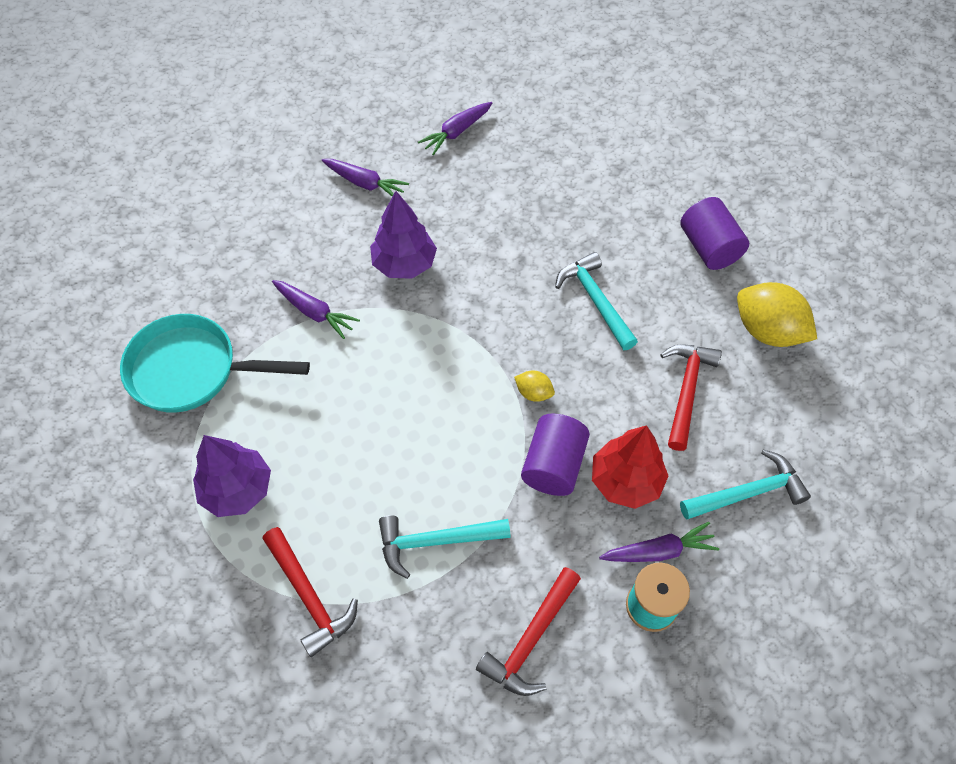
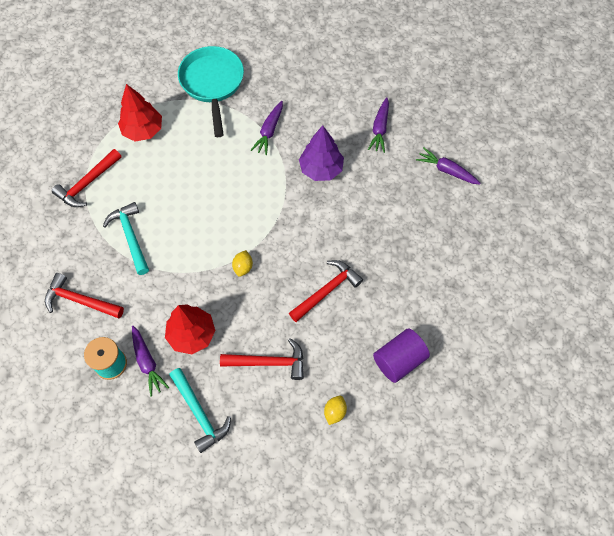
camera: 75 degrees right, 5 degrees up
(237, 490) = (143, 130): purple tree -> red tree
(553, 465) = (193, 290): purple cylinder -> none
(595, 300) = (327, 290): turquoise hammer -> red hammer
(767, 331) = (334, 412): yellow lemon -> yellow lemon, size x0.48

